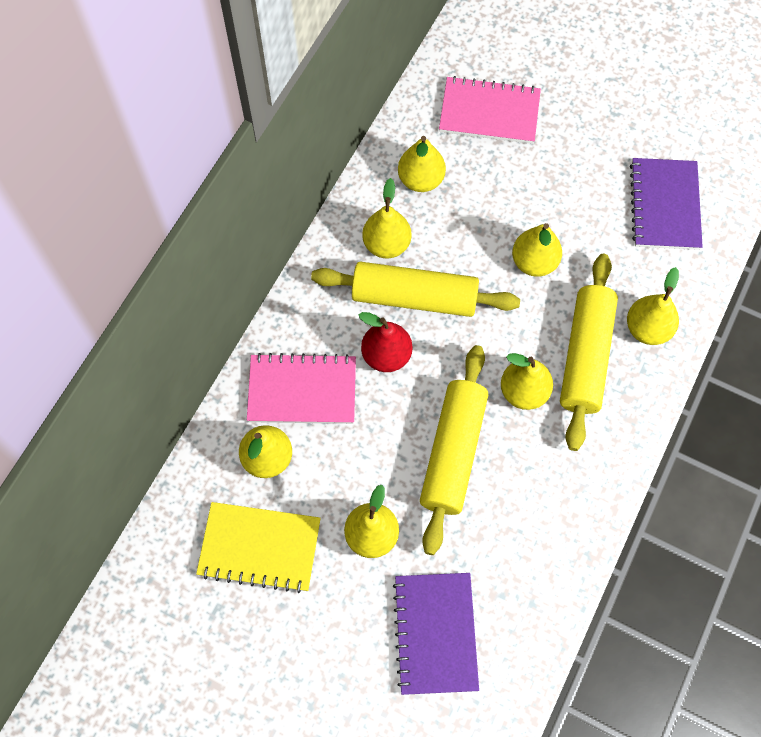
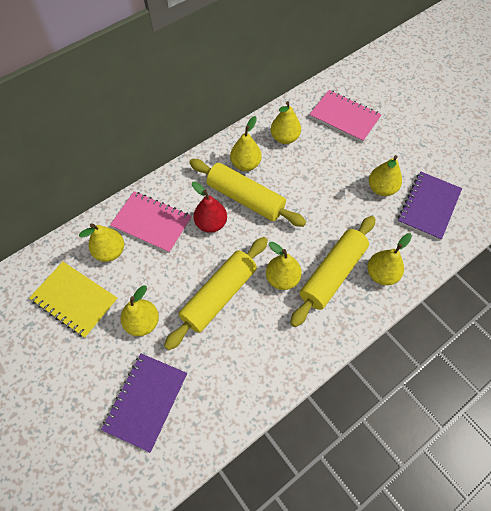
camera: 25 degrees right, 5 degrees down
(534, 262) = (328, 207): yellow pear -> yellow pear (381, 188)

